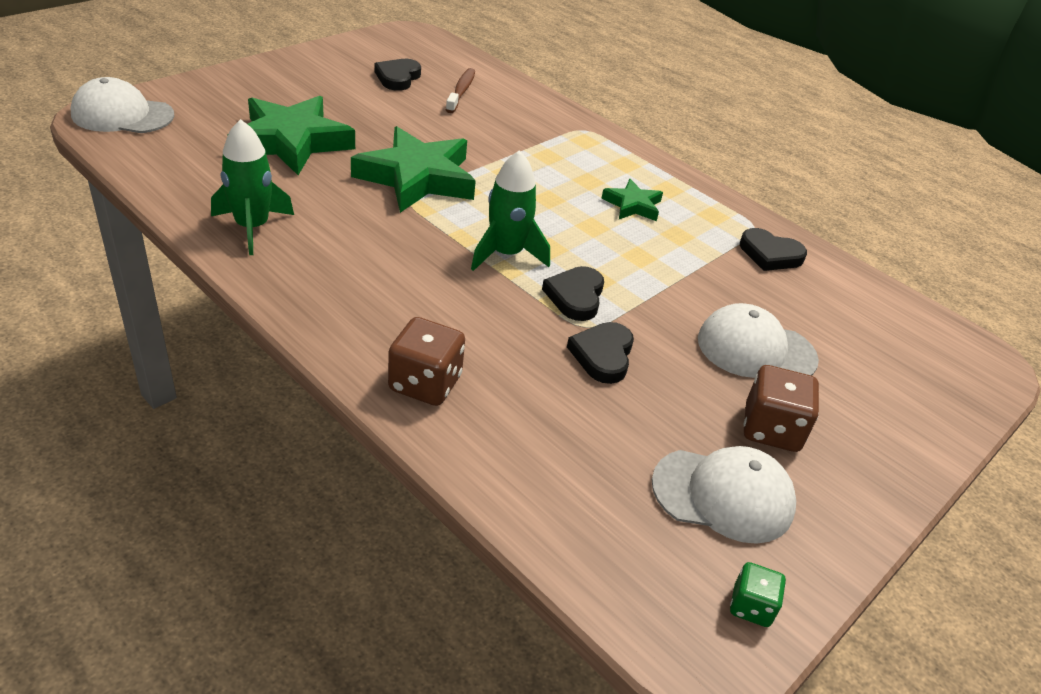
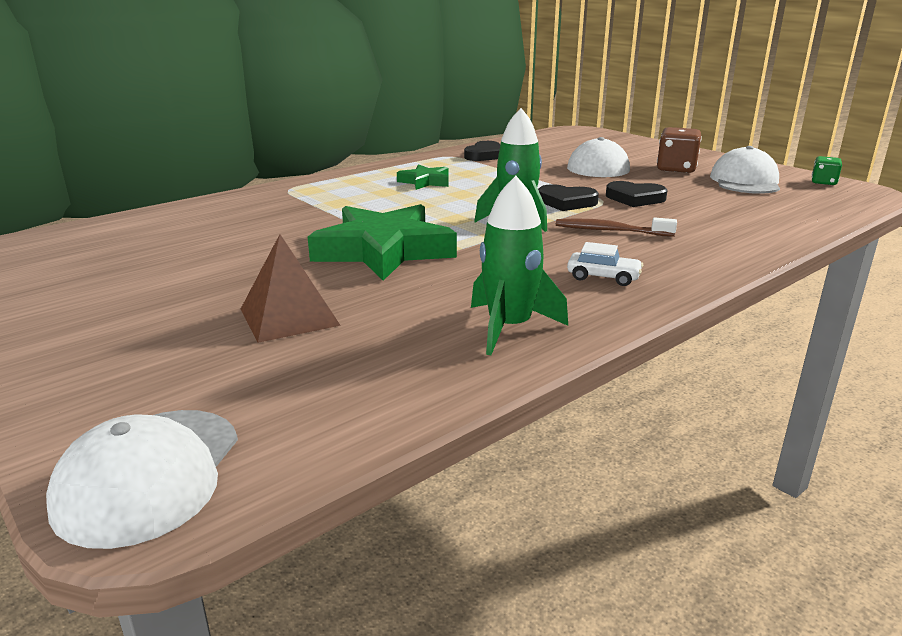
camera: 80 degrees left, 15 degrees down
(292, 141) = (289, 316): green star -> brown pyramid
(345, 288) = (603, 277): none -> white car
(398, 78) = (121, 261): black heart -> none
(425, 383) = (715, 247): brown dice -> none
(461, 91) = (179, 231): brown toothbrush -> brown toothbrush (610, 231)

